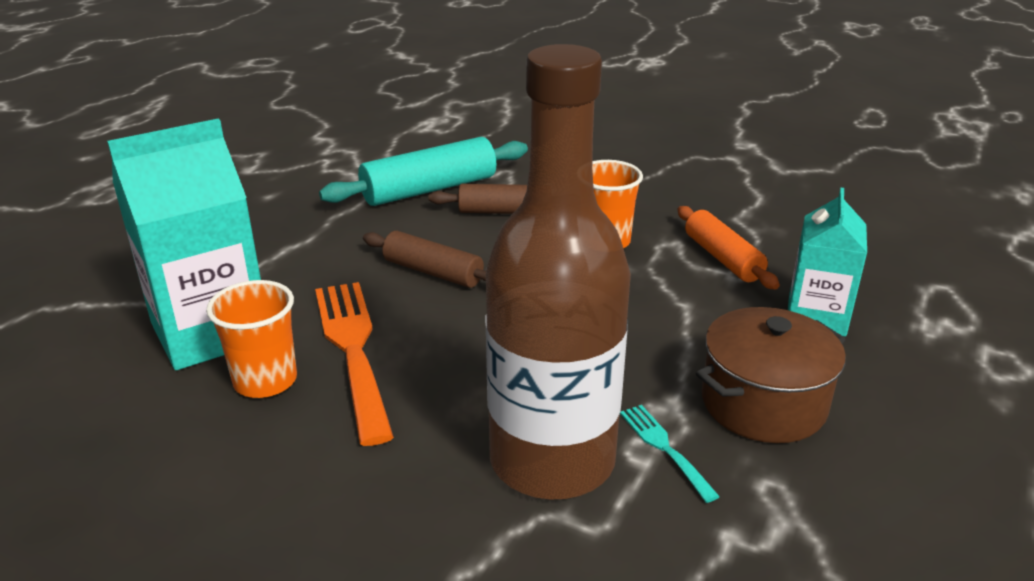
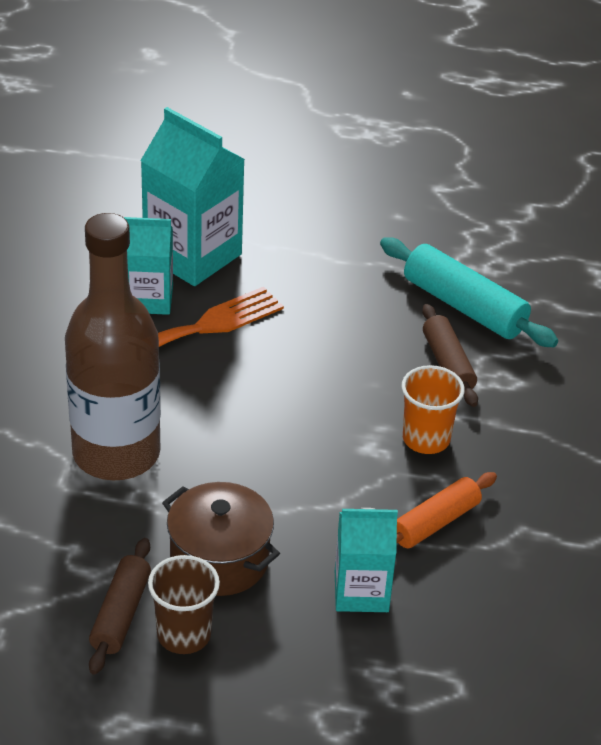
camera: 70 degrees right, 10 degrees up
(265, 381) = (149, 299): orange cup -> turquoise carton
(433, 272) = (321, 343): brown rolling pin -> brown rolling pin (121, 614)
(665, 448) = (148, 508): turquoise fork -> none
(890, 454) = (184, 634): none -> brown cup

